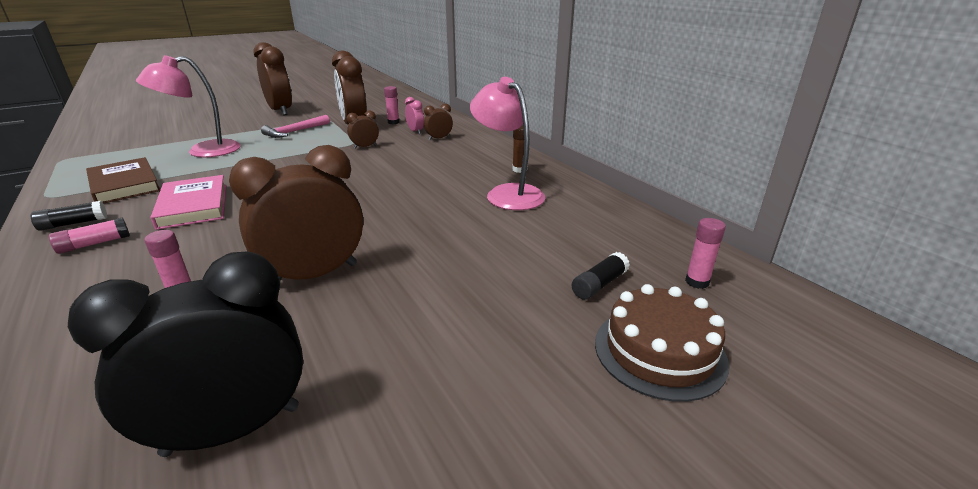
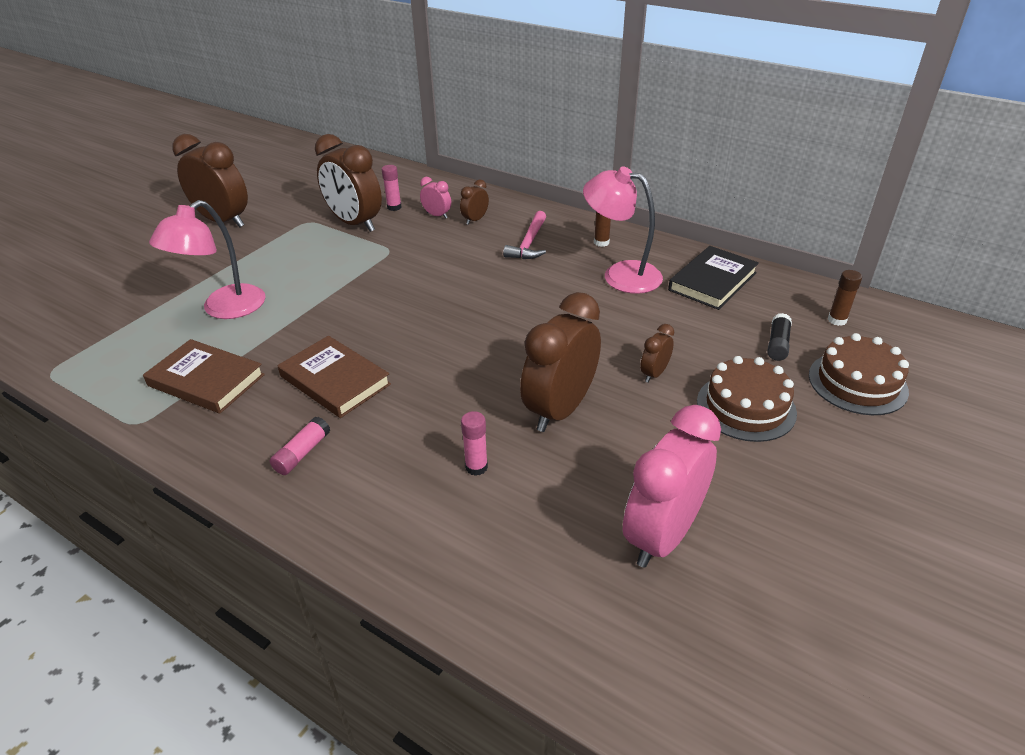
camera: 25 degrees left, 10 degrees up
(73, 223) = (235, 441): black glue stick -> none
(193, 206) = (335, 380): pink book -> brown book
(233, 430) = (662, 536): black clock -> pink clock
(294, 132) = (294, 250): pink hammer -> pink hammer (529, 243)
(365, 147) = (410, 252): brown clock -> brown clock (654, 374)
(493, 331) = (746, 407): none -> brown cake
(589, 217) = (712, 281): none -> black book
(697, 282) = (837, 320): pink glue stick -> brown glue stick

